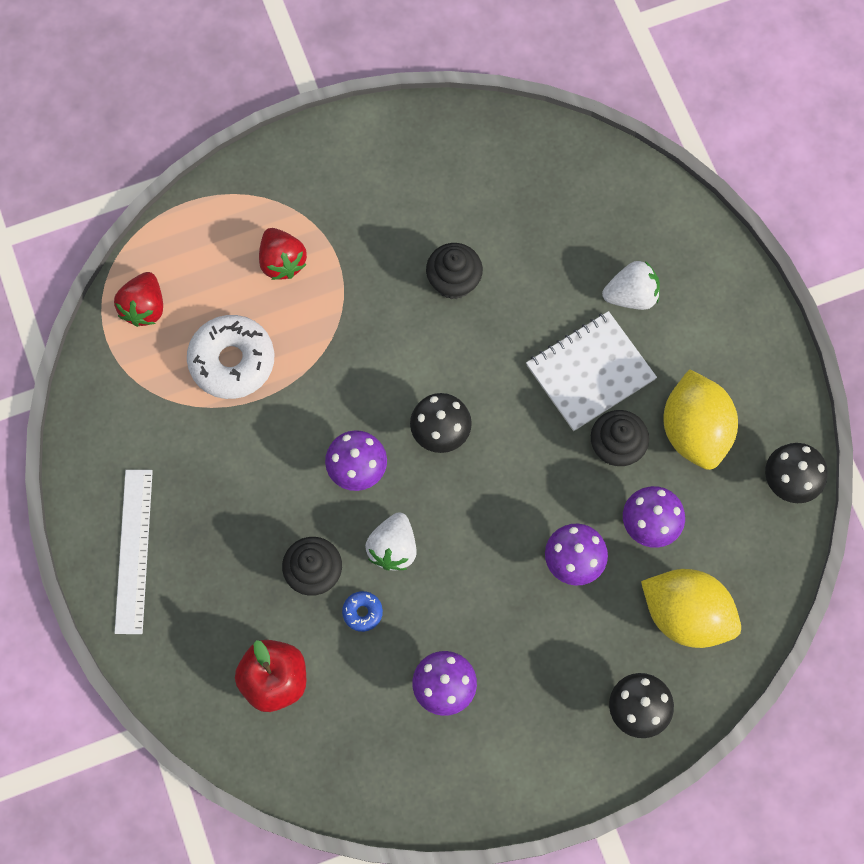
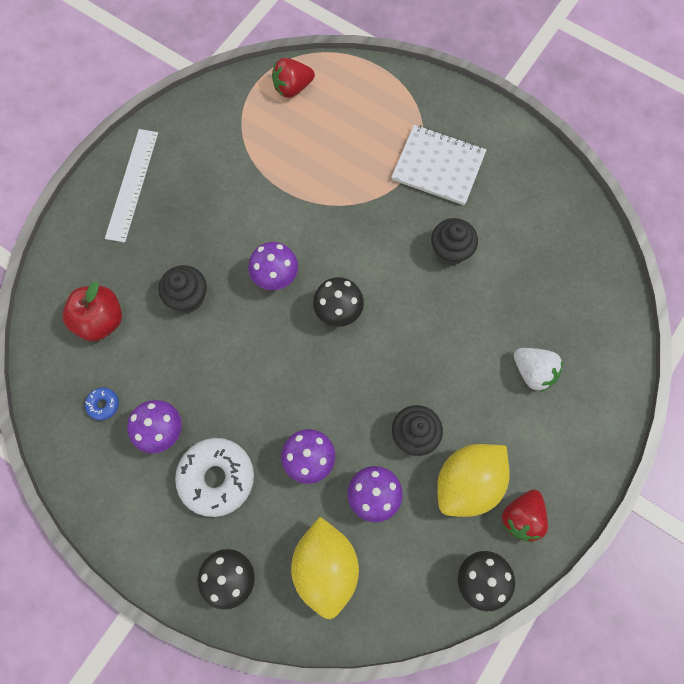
camera: 55 degrees right, 0 degrees up
(134, 550) = (132, 184): white ruler -> white ruler turned 45 degrees counterclockwise
(232, 361) = (294, 158): white donut -> white donut (217, 478)
(282, 262) = (382, 142): red strawberry -> red strawberry (521, 517)
(362, 612) = (181, 344): blue donut -> blue donut (103, 404)
(393, 548) = (238, 335): white strawberry -> none
(590, 372) = (455, 381): white notebook -> white notebook (438, 166)

